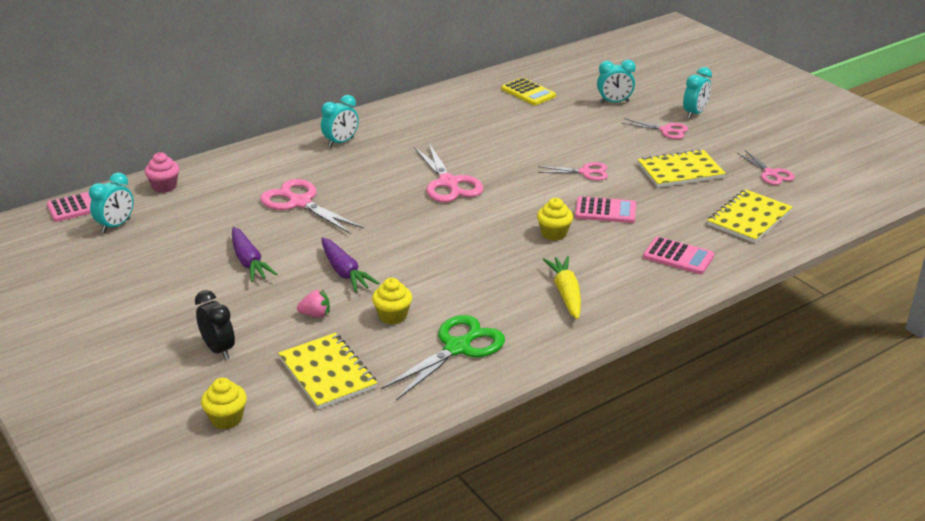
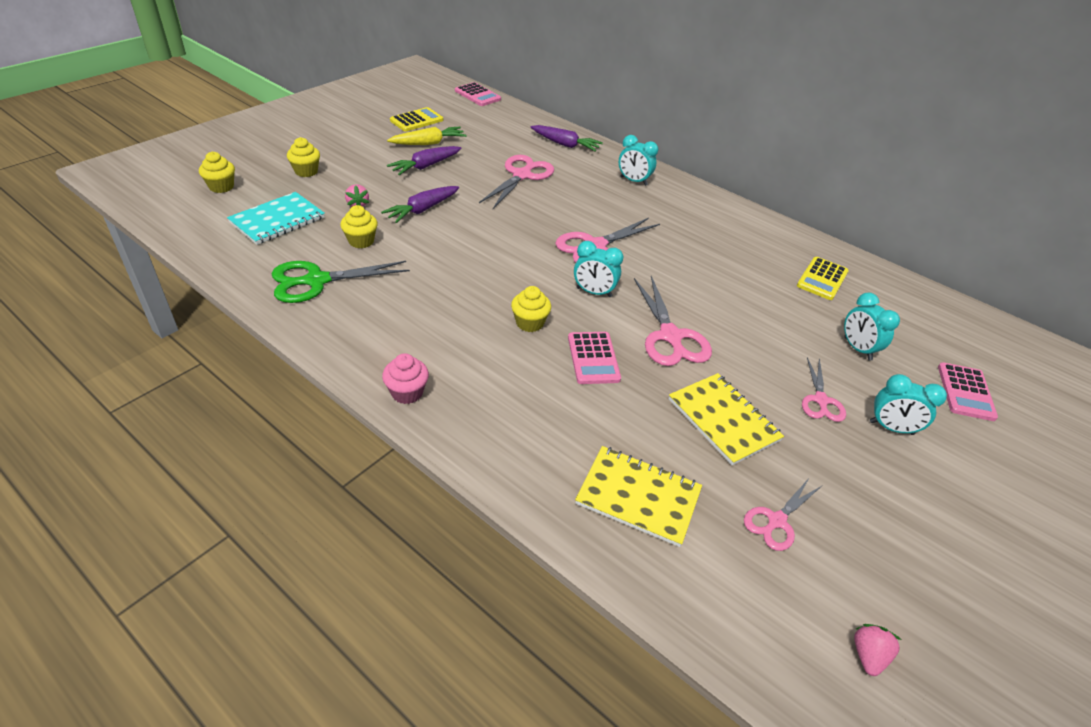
camera: 70 degrees right, 10 degrees up
(116, 225) = (457, 111): turquoise clock -> turquoise clock (594, 292)
(125, 258) = (416, 120): none -> yellow calculator
(164, 187) = (518, 119): pink cupcake -> pink cupcake (407, 392)
(218, 349) = (306, 171): black clock -> yellow cupcake
(245, 167) = (565, 145): none -> purple carrot
(327, 373) = (277, 220): yellow notebook -> turquoise notebook
(457, 348) = (316, 281): green scissors -> green scissors turned 135 degrees clockwise
(566, 293) = (418, 340): yellow carrot -> yellow carrot (429, 143)
(585, 172) = (670, 336): pink scissors -> pink scissors, size x1.66
(678, 256) = (517, 427): pink calculator -> pink calculator (965, 392)
(862, 170) = (868, 655): none -> pink strawberry

